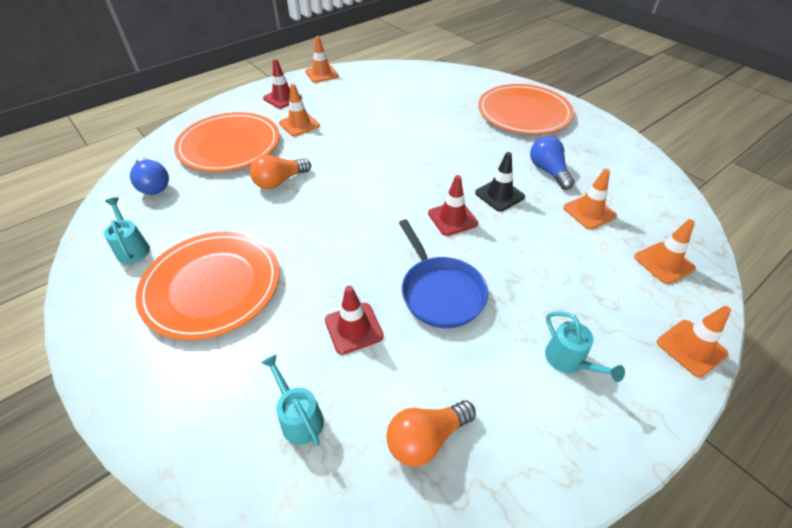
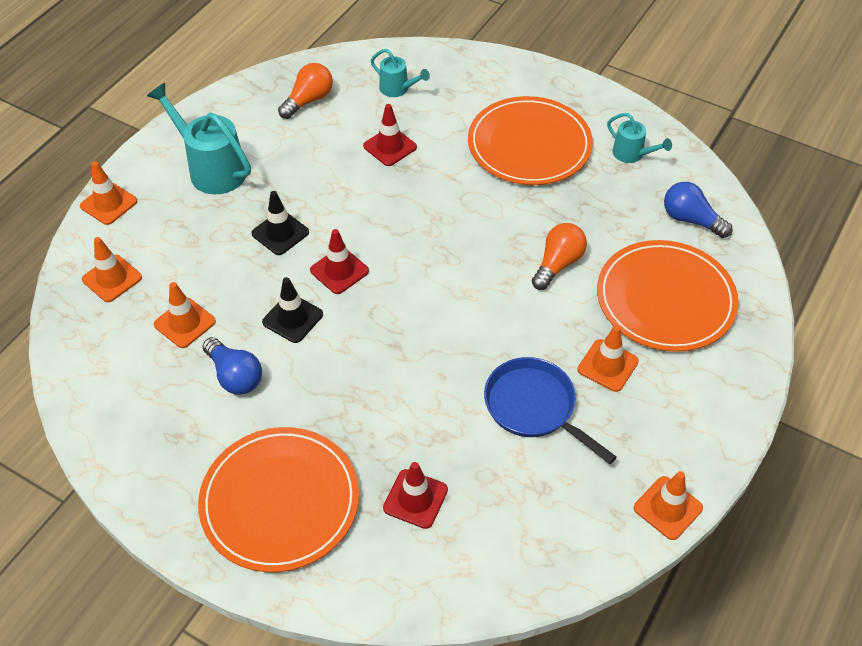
camera: 160 degrees right, 5 degrees up
(282, 98) = (679, 417): red traffic cone -> red traffic cone (415, 499)
(440, 292) = (328, 192): blue pan -> blue pan (534, 407)
(498, 263) = (280, 233): none -> black traffic cone
(569, 361) = (211, 168): turquoise watering can -> turquoise watering can, size x1.82

